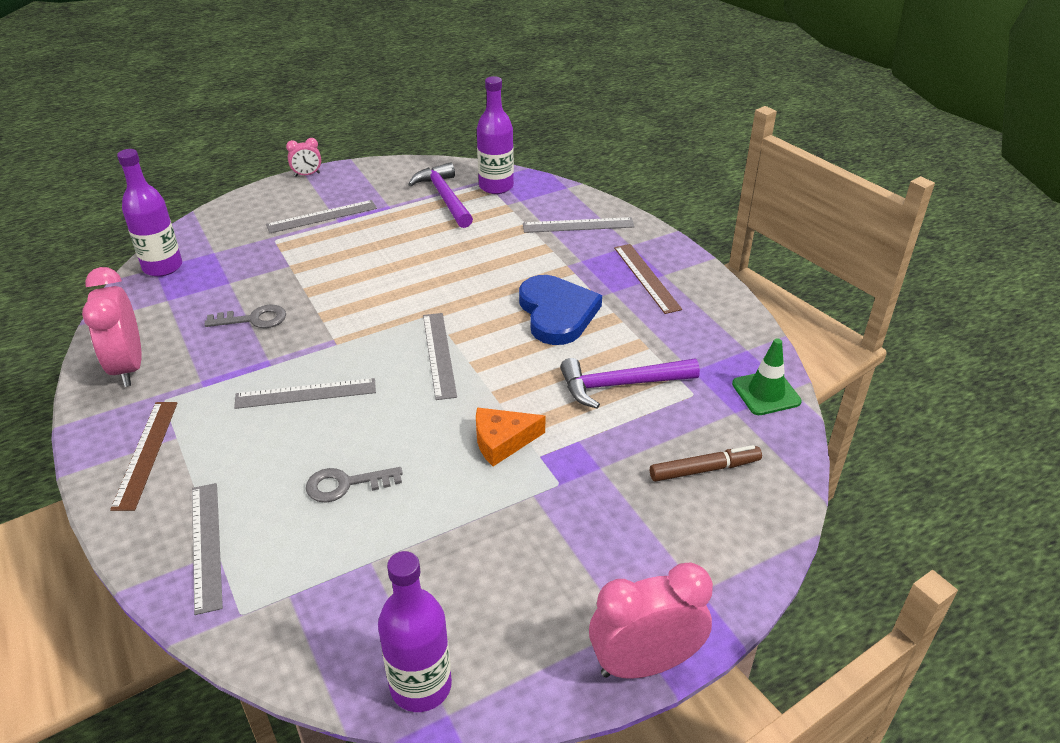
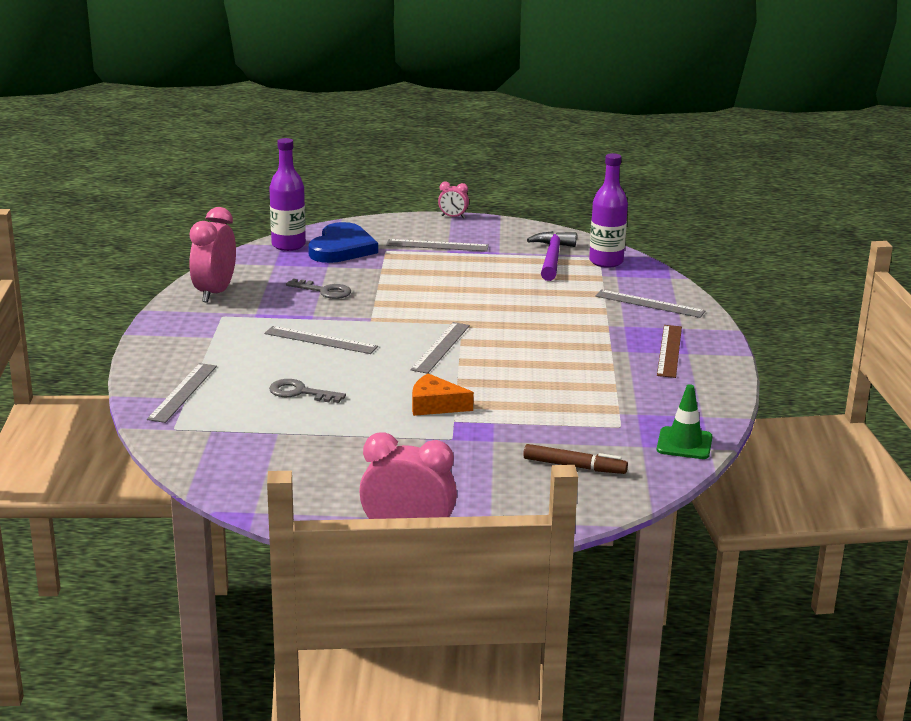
camera: 30 degrees right, 15 degrees down
(146, 453) = (186, 339): brown ruler -> none
(421, 686) = (250, 495): purple bottle -> none
(557, 313) = (563, 350): blue heart -> blue heart (342, 248)
(621, 385) = (566, 404): purple hammer -> none

